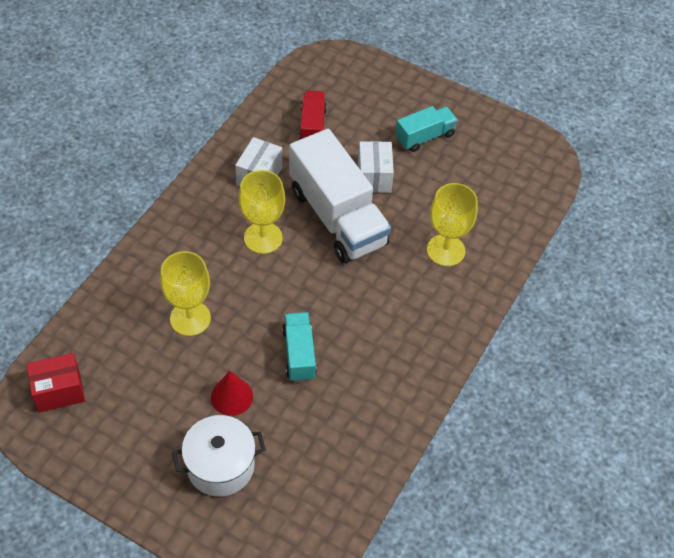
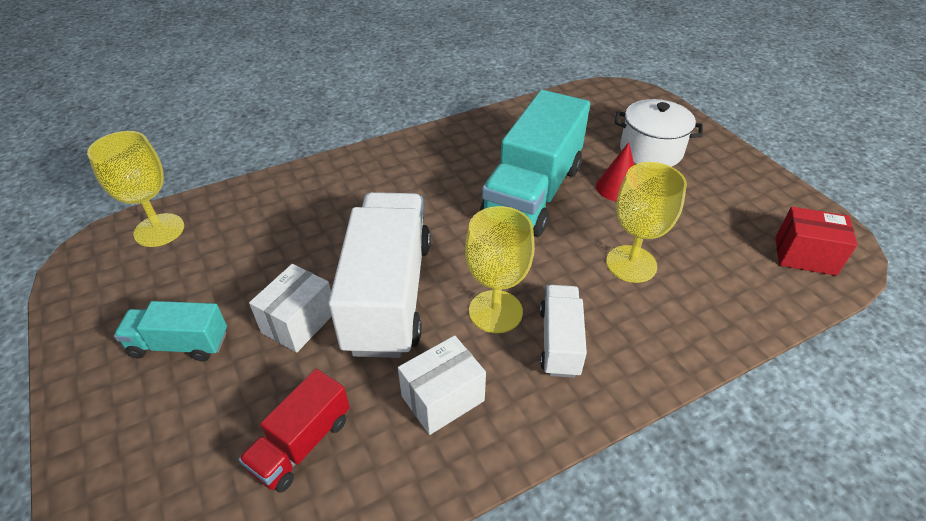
camera: 145 degrees left, 10 degrees down
(212, 237) = (560, 341): none -> white truck
(299, 354) = (533, 192): turquoise truck -> turquoise truck, size x1.97
(445, 250) = (313, 214): yellow goblet -> yellow goblet (159, 230)

